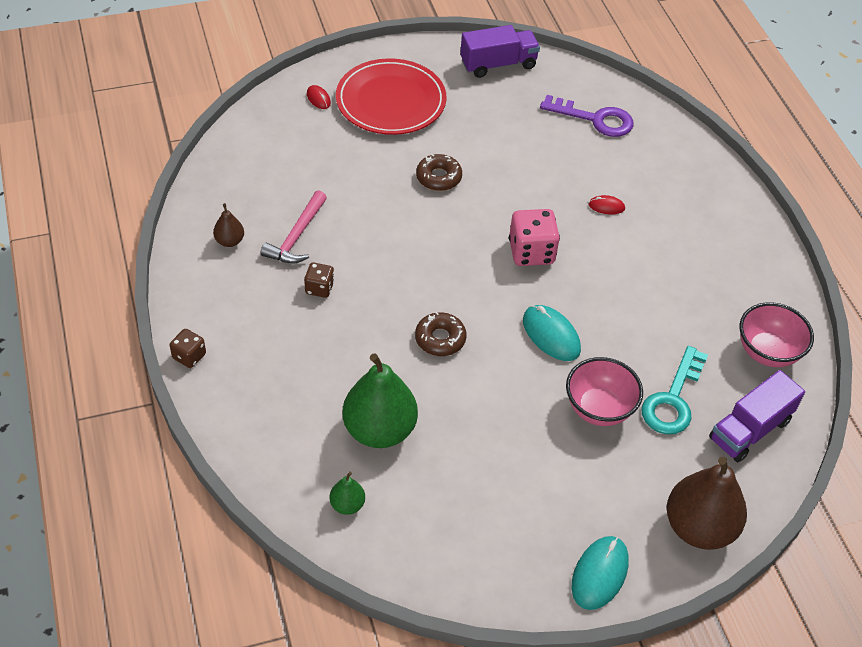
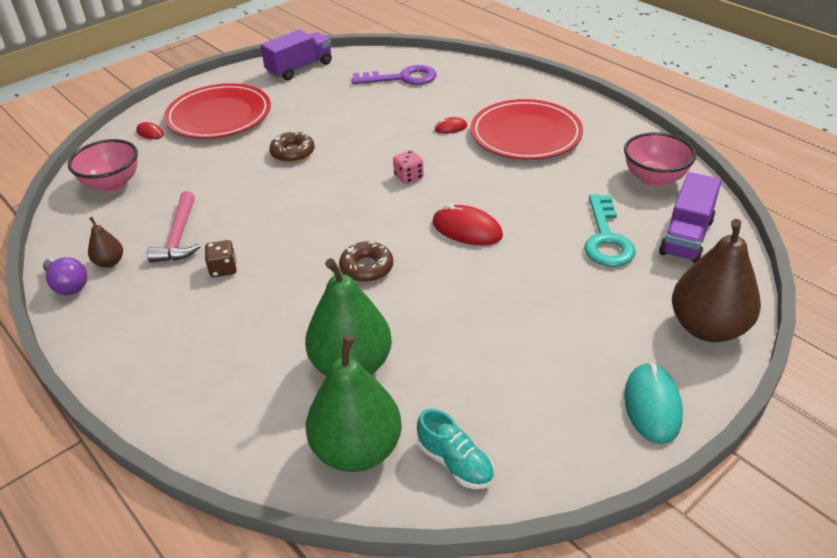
camera: 20 degrees left, 10 degrees down
(189, 251) = (68, 285): none -> purple light bulb
(189, 356) = (107, 377): brown dice -> none
(347, 505) = (357, 450): green pear -> green pear, size x2.18
(415, 549) = (455, 463): none -> turquoise shoe
(531, 252) = (408, 177): pink dice -> pink dice, size x0.57
(551, 335) = (467, 229): turquoise mouse -> red mouse
(599, 409) = (549, 269): pink bowl -> pink bowl (112, 184)
(676, 245) = (526, 134): none -> red plate

